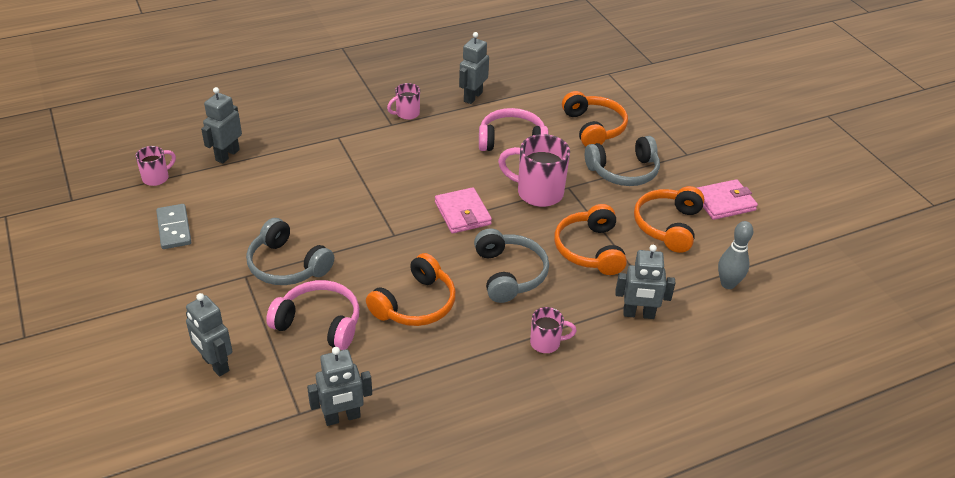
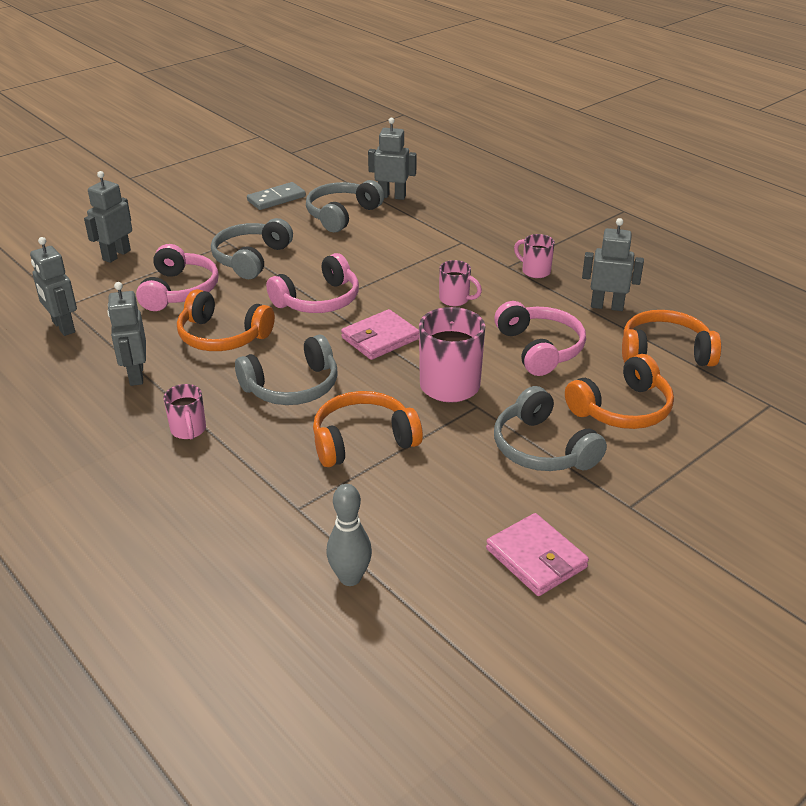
camera: 75 degrees right, 5 degrees down
(156, 178) = (339, 175): pink mug -> pink mug (455, 300)
(241, 192) = (342, 215): none -> grey headphones
(387, 236) = (318, 300): none -> pink headphones
(638, 314) = (258, 497): grey robot -> grey robot (136, 375)
(668, 226) = (447, 504): orange headphones -> orange headphones (665, 352)

